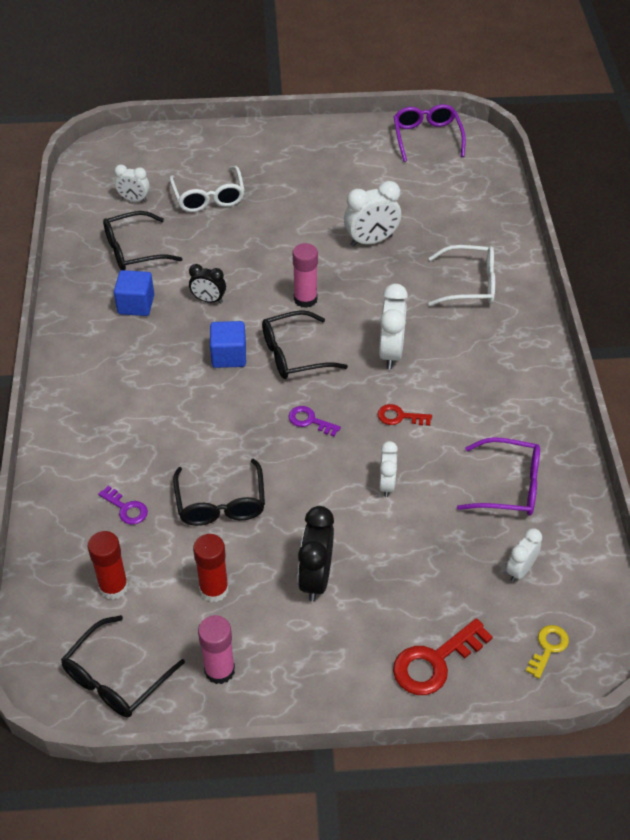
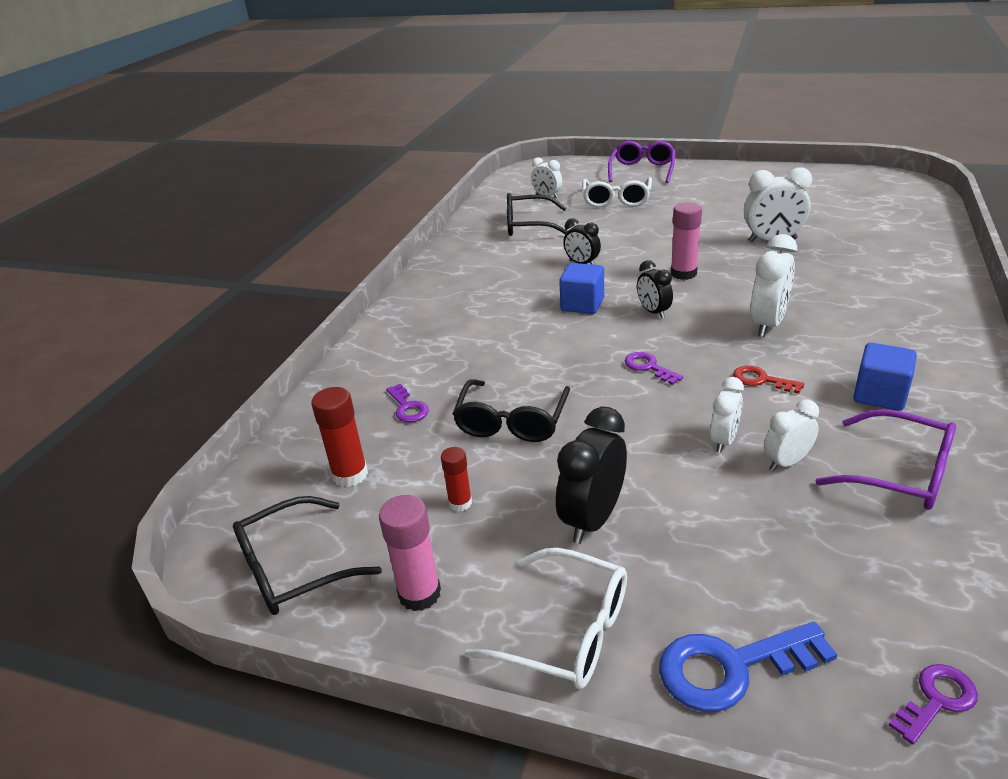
camera: 25 degrees right, 15 degrees down
(136, 305) = (510, 259): blue cube -> blue cube (879, 395)
(214, 589) = (460, 503): red glue stick -> red glue stick, size x0.62
(294, 354) = (653, 312): black glasses -> black clock
(427, 137) = (855, 180): purple glasses -> purple glasses (642, 170)
(434, 662) = (731, 667): red key -> blue key
(470, 284) = (881, 282): white glasses -> white glasses (566, 632)
(520, 570) = (901, 577): white clock -> white clock (786, 462)
(548, 648) = (936, 700): yellow key -> purple key

